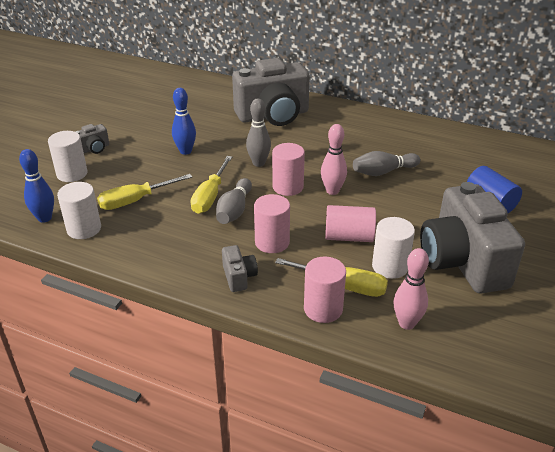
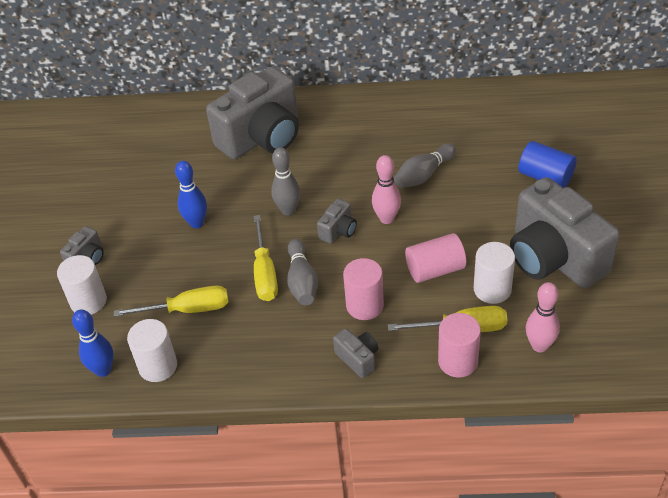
camera: 20 degrees left, 10 degrees up
(135, 201) = (188, 309): yellow screwdriver -> yellow screwdriver turned 135 degrees counterclockwise
(288, 187) = (338, 230): pink cylinder -> grey camera

